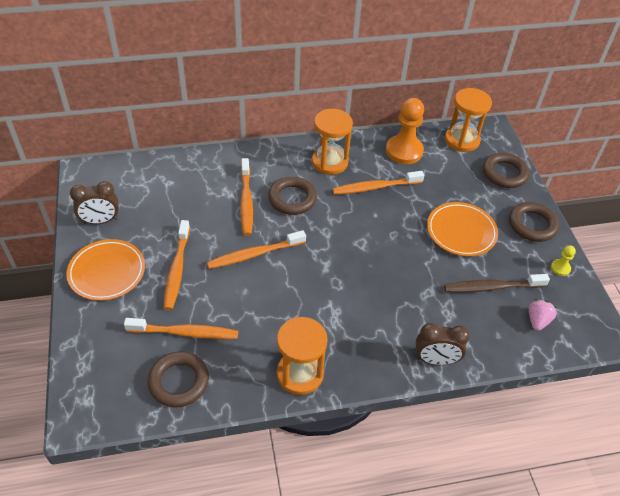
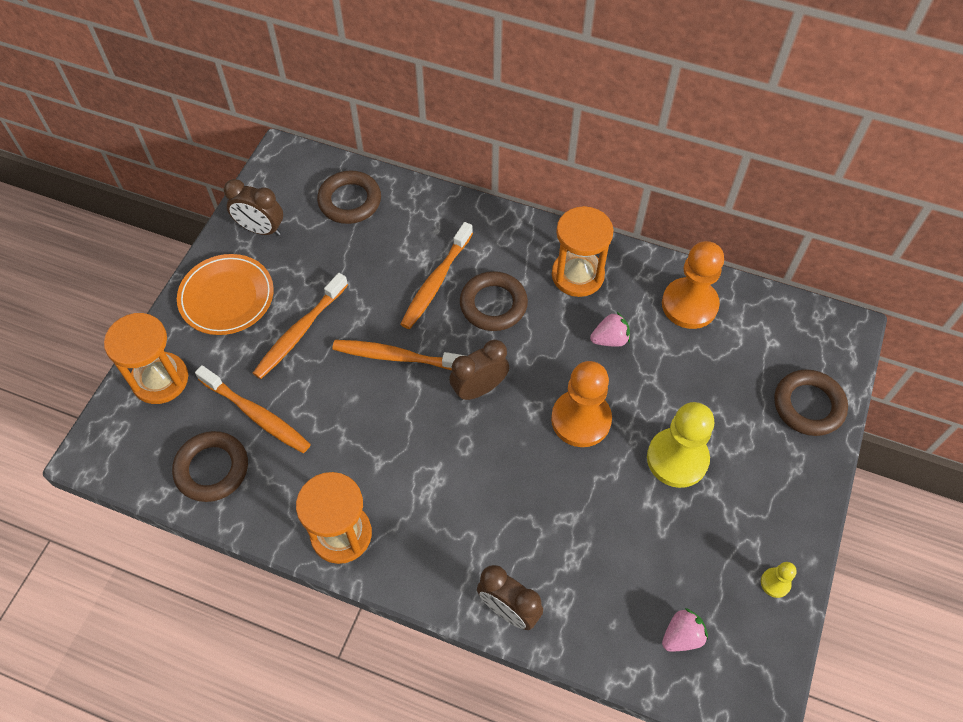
camera: 35 degrees right, 10 degrees up
(320, 248) = (479, 389): none -> brown clock
(375, 187) = (610, 339): orange toothbrush -> pink strawberry
(393, 236) = (581, 419): none -> orange pawn
(461, 231) = (677, 459): orange plate -> yellow pawn
(462, 140) = (785, 326): orange hourglass -> orange hourglass (160, 379)
(492, 287) = (656, 557): brown toothbrush -> none
(532, 225) = (786, 500): brown ring -> brown ring (350, 201)

